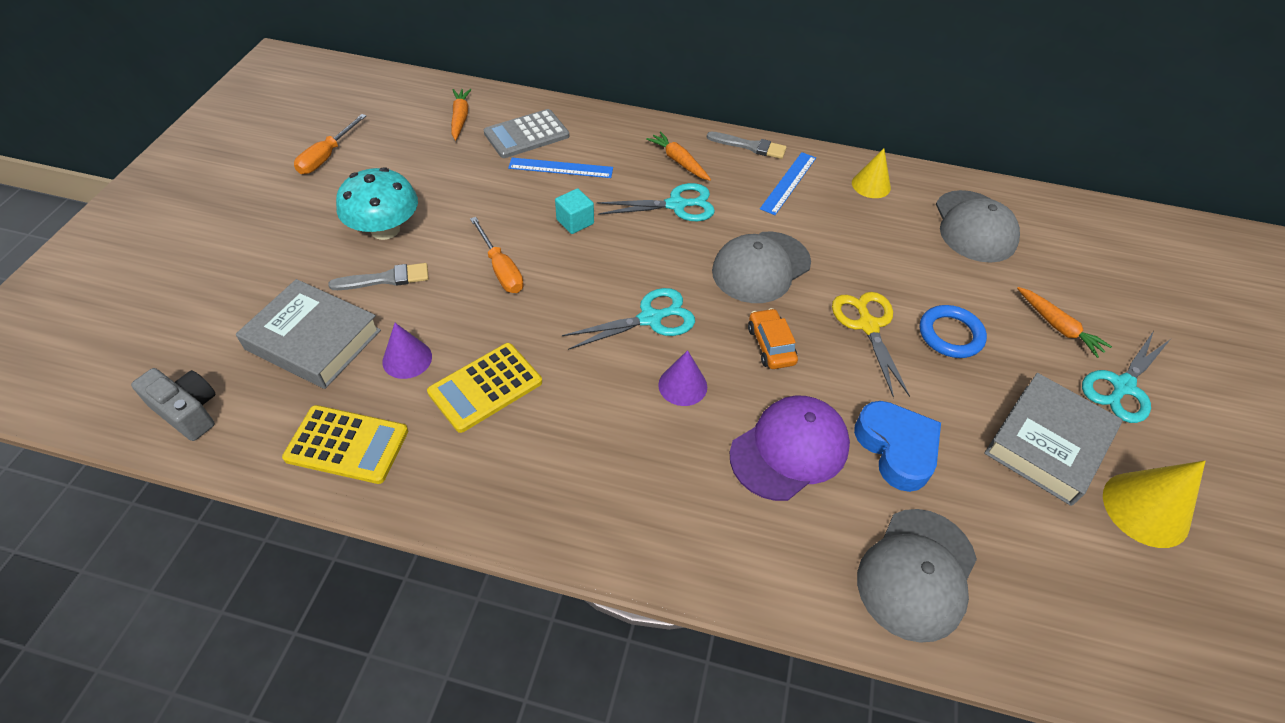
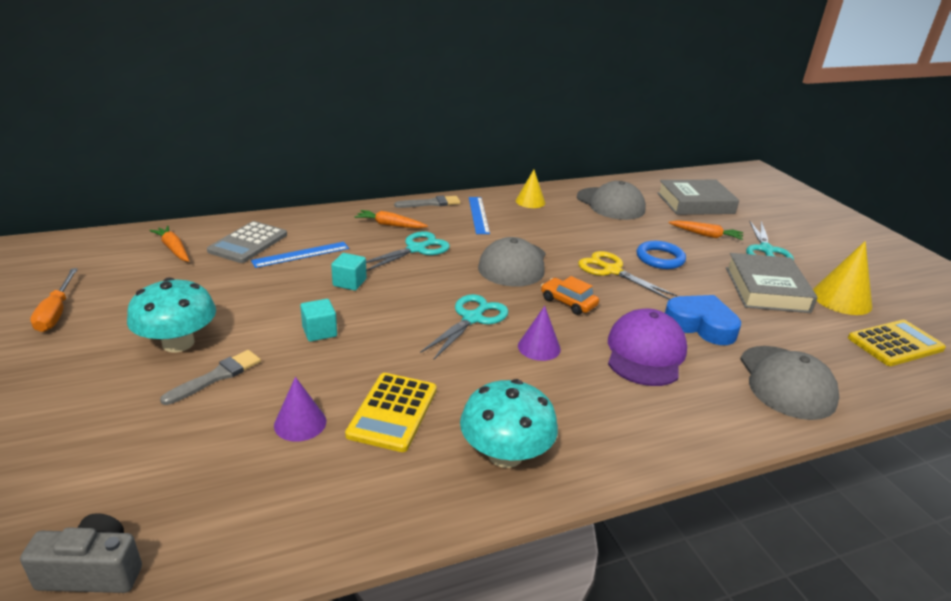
camera: 35 degrees left, 20 degrees down
(313, 340) = (187, 449): grey book -> grey book (695, 203)
(347, 445) = (309, 510): yellow calculator -> yellow calculator (895, 344)
(501, 269) = (319, 332): orange screwdriver -> turquoise cube
(536, 484) = (505, 454): none -> turquoise mushroom

